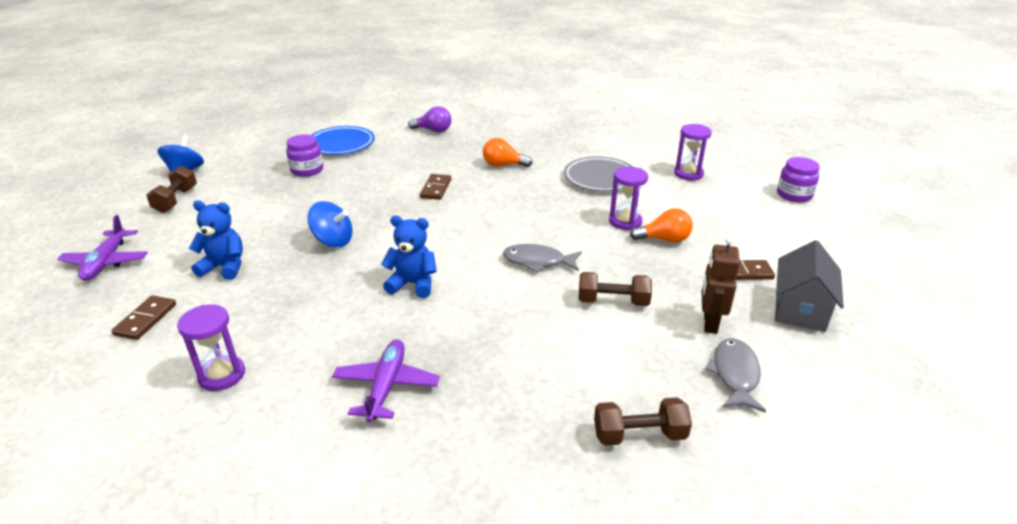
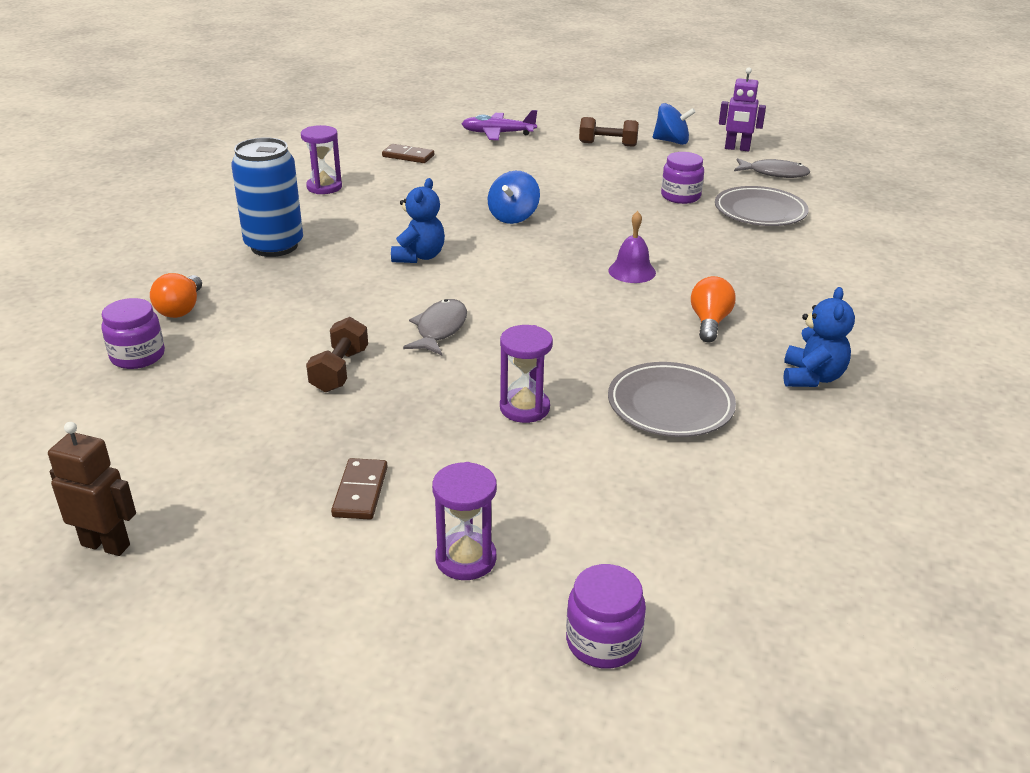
camera: 95 degrees right, 0 degrees up
(216, 147) = (737, 148): none -> purple robot
(224, 267) = (477, 175): blue teddy bear -> blue teddy bear (812, 377)
(341, 144) = (760, 211): blue plate -> grey plate
(386, 386) = (274, 246): purple plane -> blue can
(433, 130) = (826, 272): purple light bulb -> none
(436, 189) = (632, 271): brown domino -> purple bell
(639, 435) = (138, 356): brown dumbbell -> purple jar
(664, 239) = (467, 435): orange light bulb -> orange light bulb (181, 309)
(688, 174) = (693, 510): purple hourglass -> purple hourglass (466, 559)
(709, 323) = (266, 433): brown robot -> brown robot (106, 545)
(735, 374) = (174, 431): grey fish -> grey fish (774, 173)
(800, 309) = (255, 522): grey house -> none

